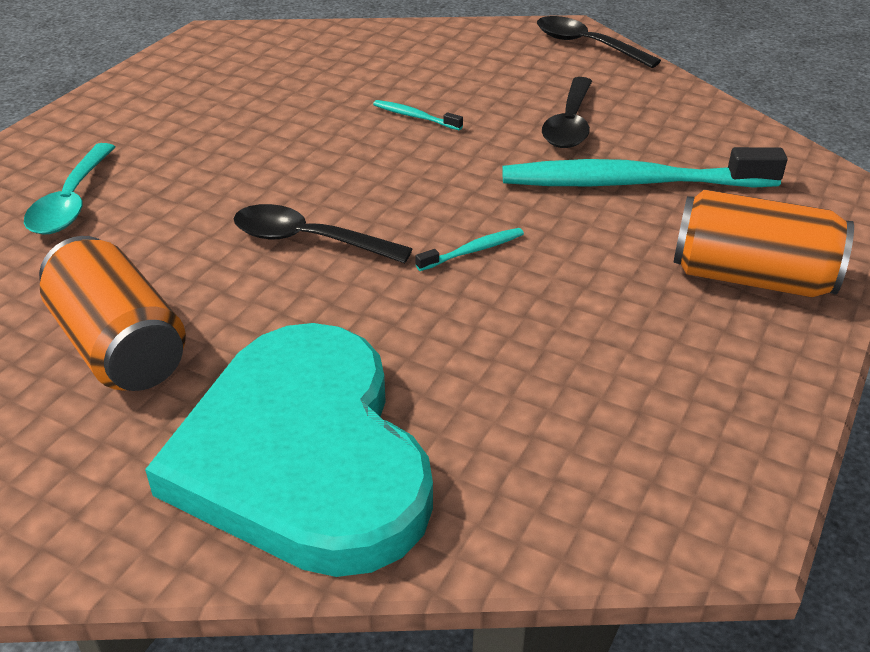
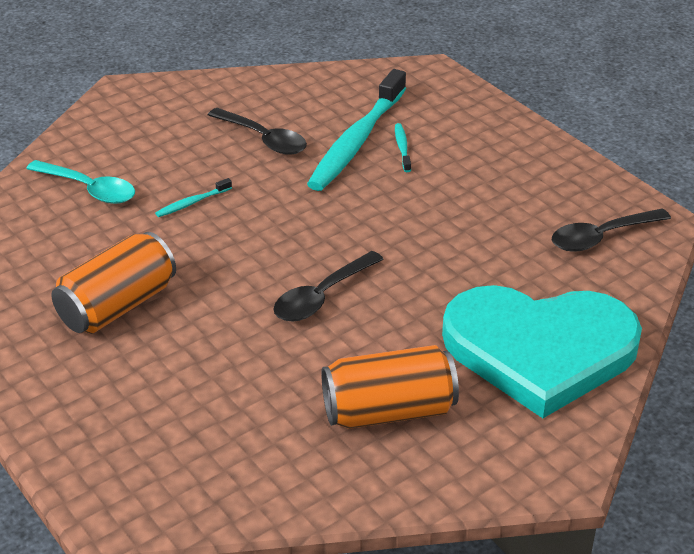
camera: 65 degrees left, 0 degrees up
(72, 202) = (173, 410): turquoise spoon -> turquoise spoon (89, 189)
(473, 251) = (385, 228): turquoise toothbrush -> turquoise toothbrush (402, 148)
(586, 45) = (156, 92): black spoon -> black spoon (601, 237)
(751, 277) = (482, 138): orange can -> orange can (117, 306)

